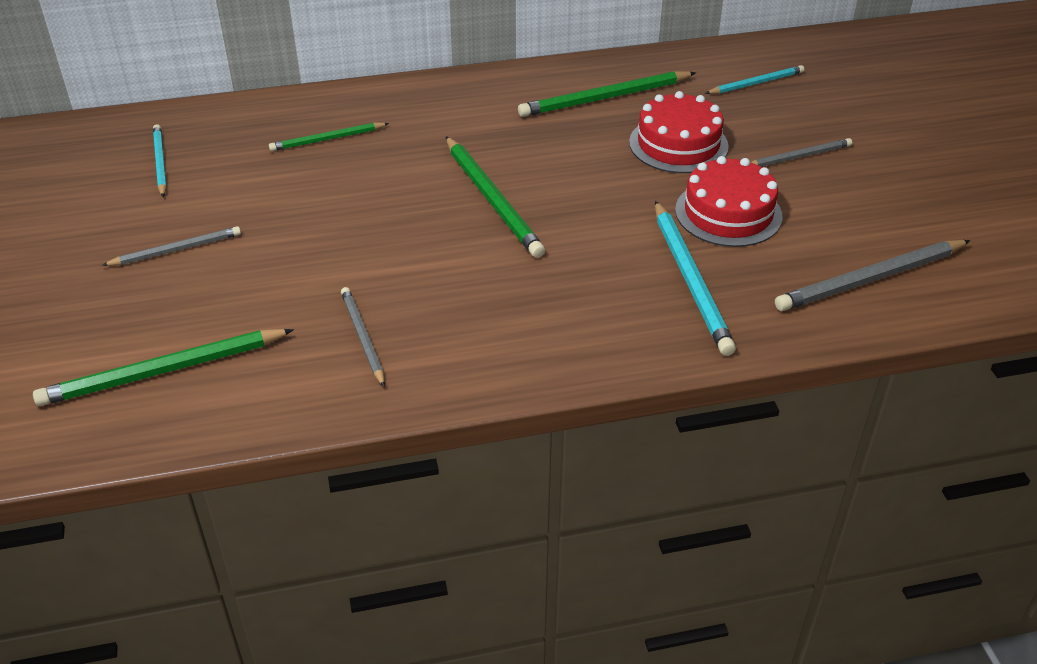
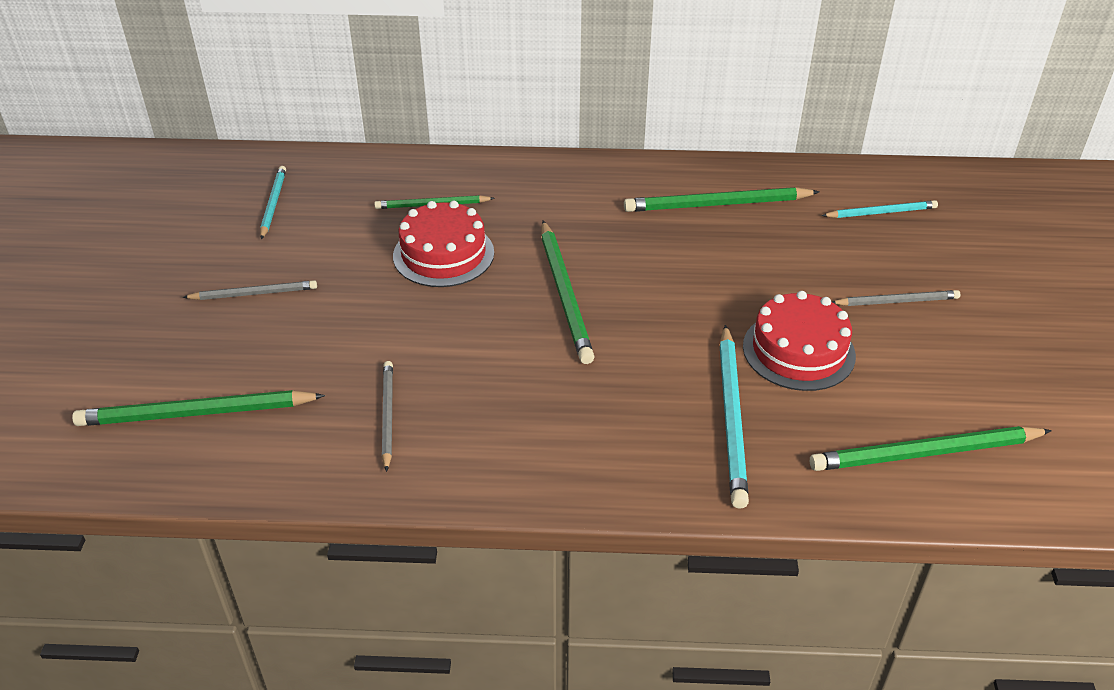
camera: 15 degrees right, 0 degrees up
(678, 144) = (774, 266): red cake -> red cake (443, 254)
(870, 279) = (925, 453): grey pencil -> green pencil

